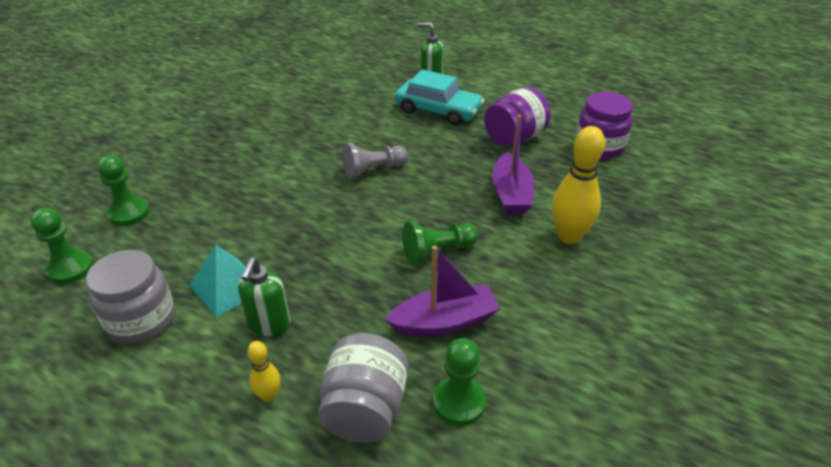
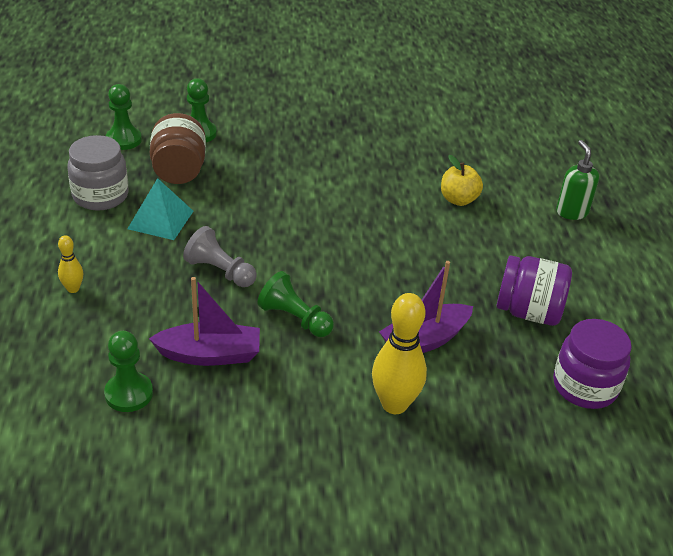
camera: 55 degrees right, 0 degrees up
(169, 247) = (179, 171): none -> brown jar
(269, 325) = (137, 258): green soap dispenser -> none
(365, 409) = (90, 343): grey jar -> none
(373, 117) = (458, 200): none -> yellow apple
(373, 170) = (373, 234): grey pawn -> grey pawn (220, 271)
(438, 111) = (518, 238): turquoise car -> none
(444, 322) = (210, 355): purple boat -> purple boat turned 45 degrees counterclockwise

